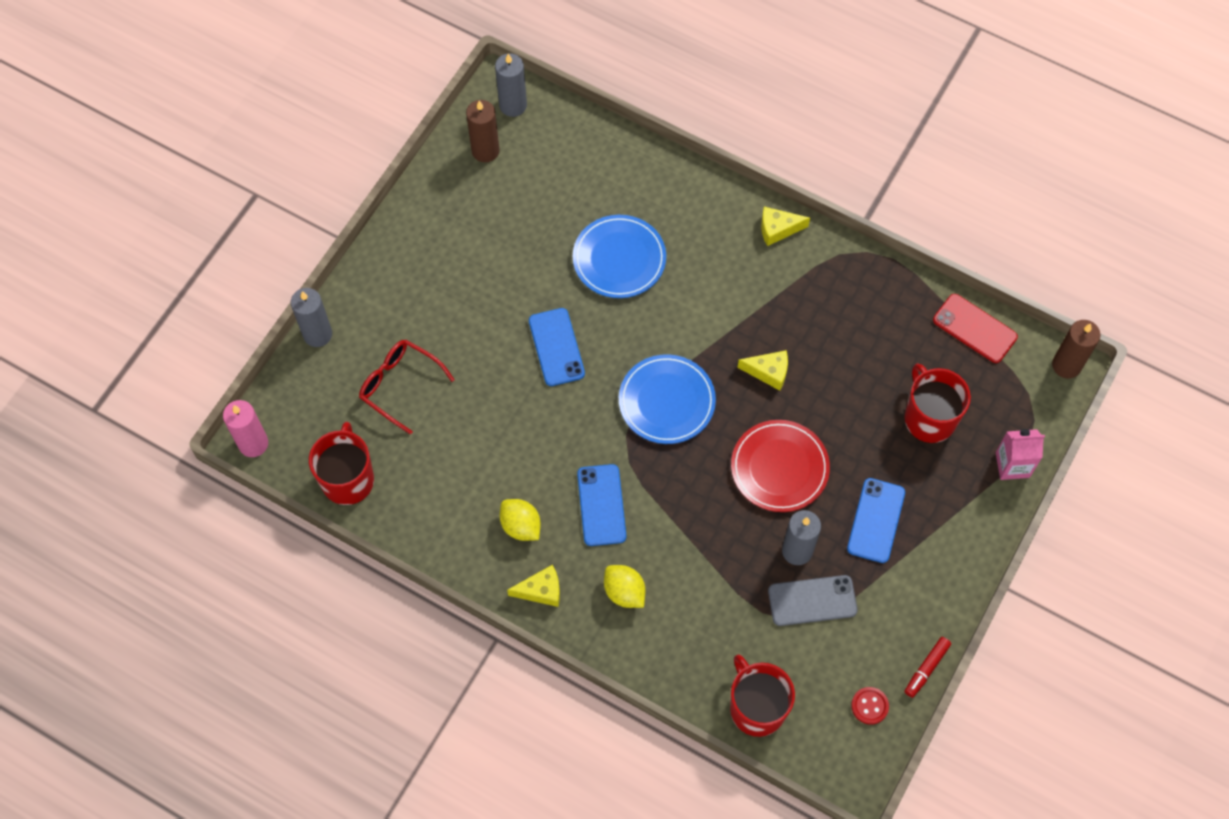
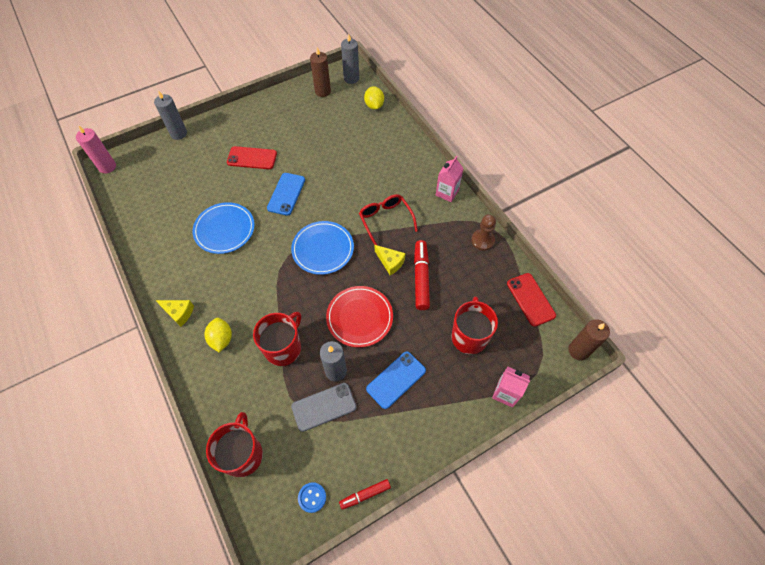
camera: 30 degrees right, 5 degrees down
(348, 479) = (134, 205): red mug -> red mug (283, 348)
(399, 385) = (195, 174): red glasses -> red glasses (385, 220)
(463, 317) = (252, 158): none -> red phone
(521, 526) = (196, 273): yellow lemon -> yellow lemon (374, 105)
(601, 505) = (246, 285): blue phone -> none
(619, 259) = (351, 168): blue plate -> blue plate (224, 229)
(778, 229) = (447, 192): yellow cheese -> pink carton
(812, 600) = (324, 407): grey phone -> grey phone turned 45 degrees counterclockwise
(822, 373) = (421, 278): none -> red marker
(868, 277) = (482, 240): none -> brown pawn
(869, 706) = (312, 497): red button -> blue button

